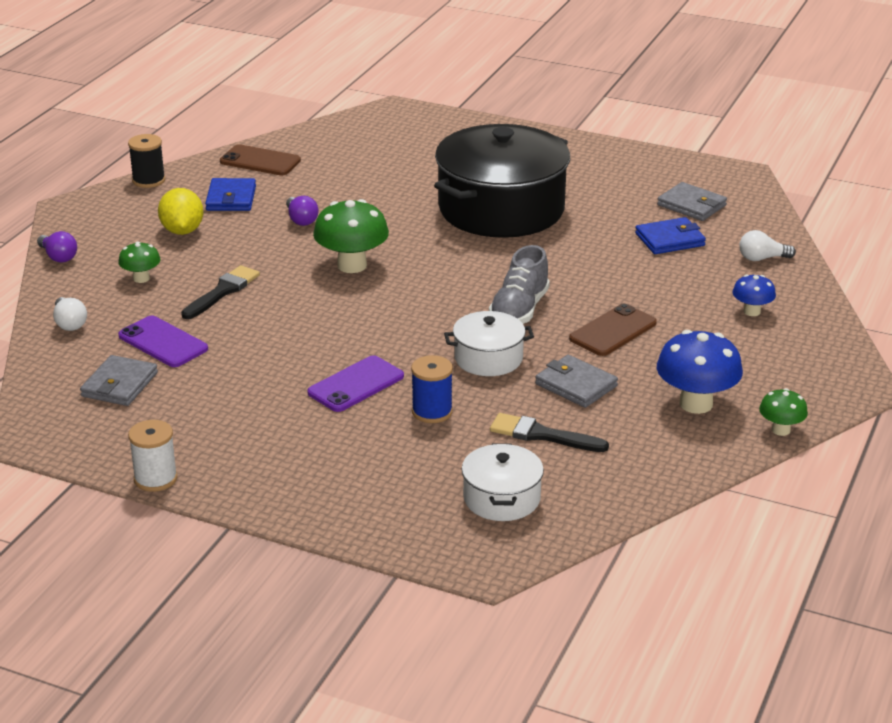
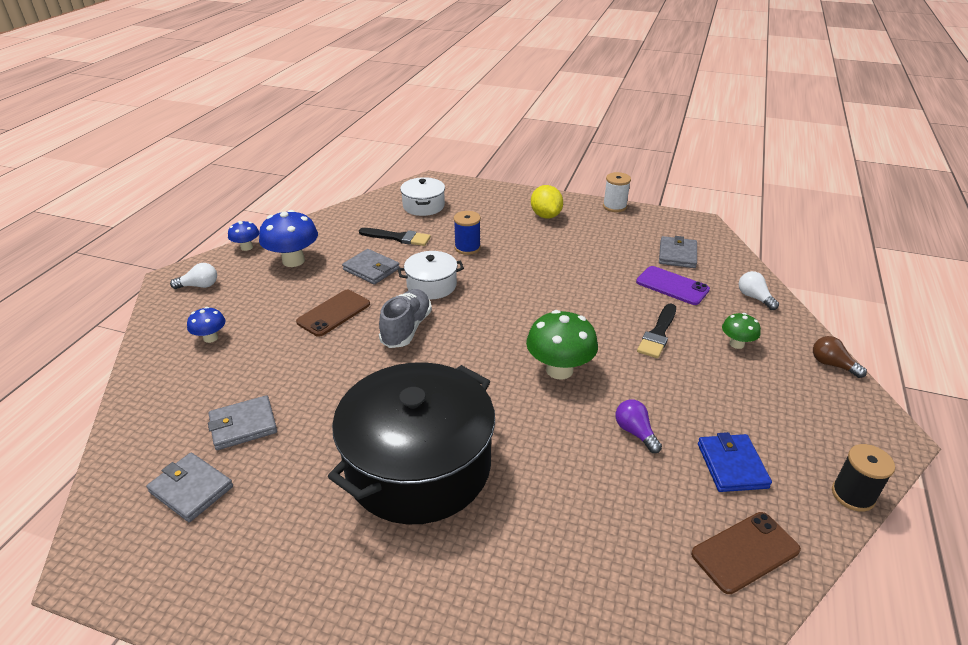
camera: 175 degrees right, 5 degrees up
(58, 257) = (832, 364): purple light bulb -> brown light bulb
(182, 231) = (746, 407): yellow lemon -> yellow lemon (546, 215)
(260, 161) = (745, 552): brown phone -> brown phone turned 45 degrees counterclockwise
(356, 384) = (521, 262): purple phone -> none
(670, 240) = (243, 425): blue wallet -> grey wallet
(762, 258) = (162, 403): white light bulb -> white light bulb (199, 286)
(780, 430) = (246, 247): green mushroom -> blue mushroom

